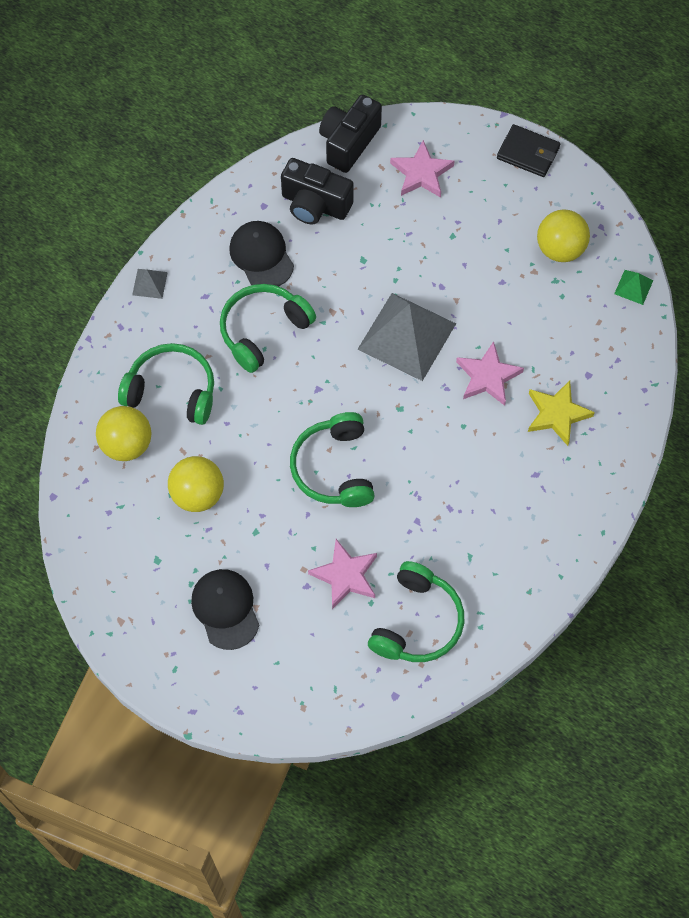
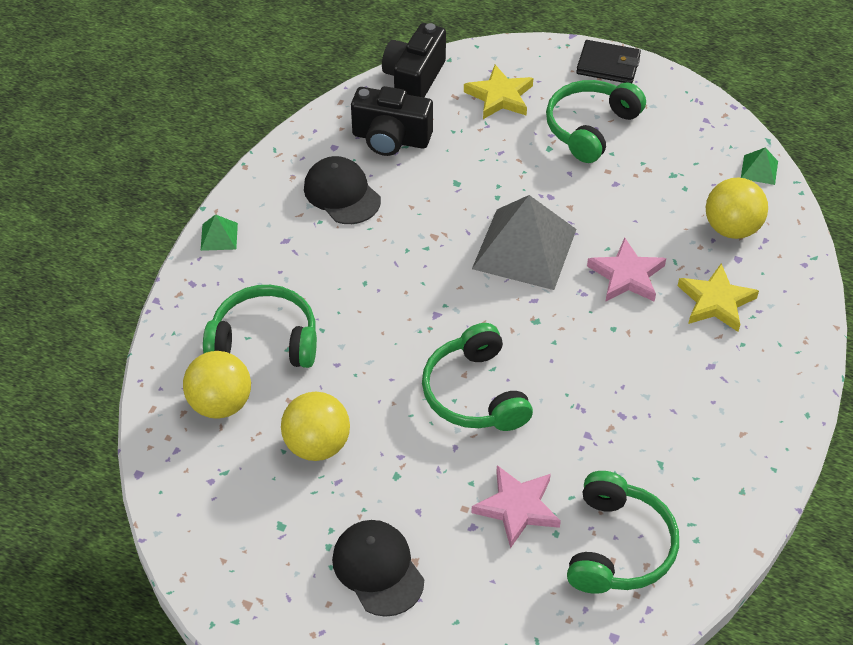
camera: 10 degrees left, 15 degrees down
(149, 283) = (219, 236): grey pyramid -> green pyramid
(263, 330) = (359, 265): green headphones -> green headphones (590, 128)
(421, 173) = (500, 96): pink star -> yellow star
(560, 249) = (669, 145): yellow ball -> yellow ball (731, 228)

